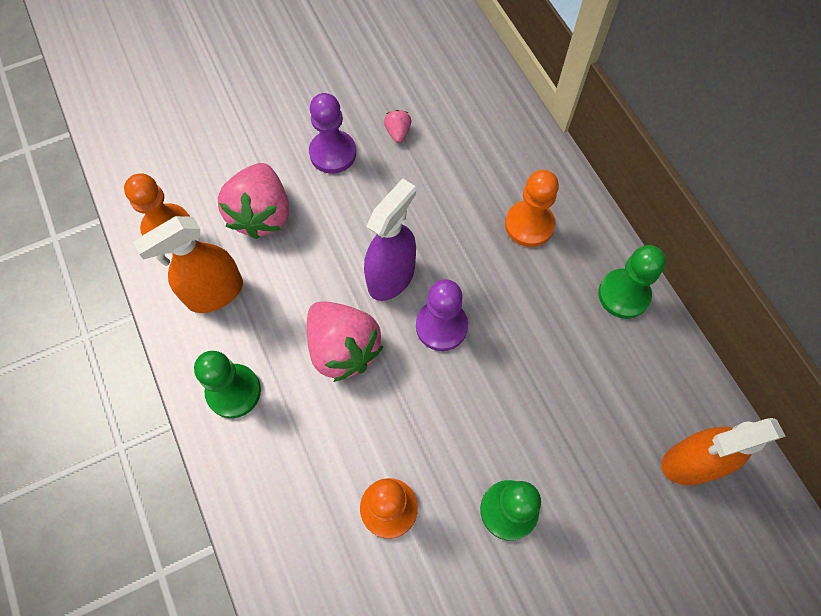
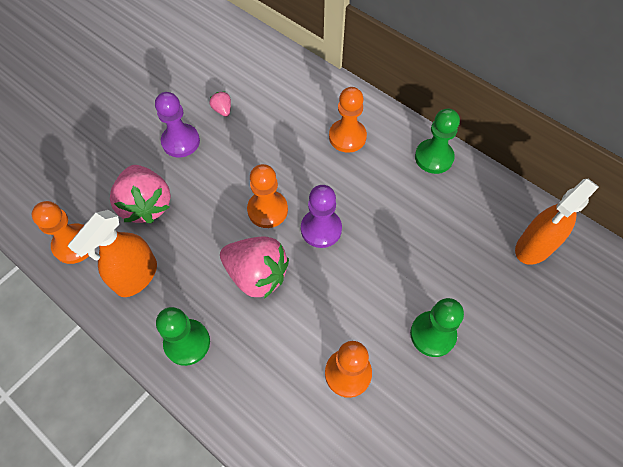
camera: 25 degrees left, 5 degrees down
(391, 277) = (267, 210): purple spray bottle -> orange pawn

